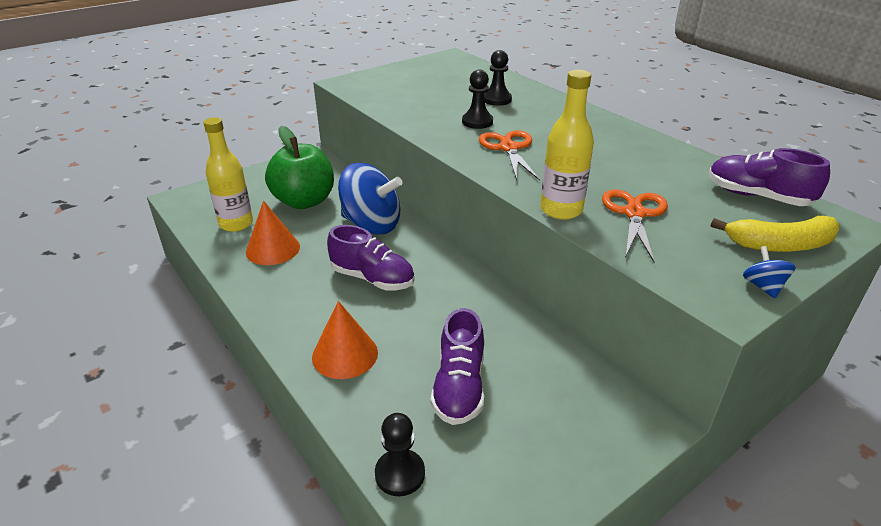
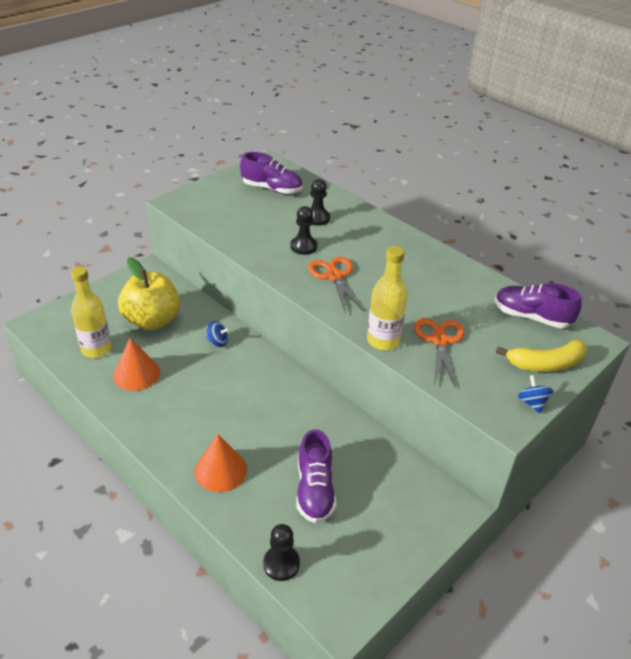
camera: 10 degrees left, 5 degrees up
(304, 201) = (152, 320): green apple -> yellow apple
(371, 224) = (218, 342): blue spinning top -> blue spinning top, size x0.41
(373, 278) = (229, 397): purple shoe -> purple shoe (272, 189)

